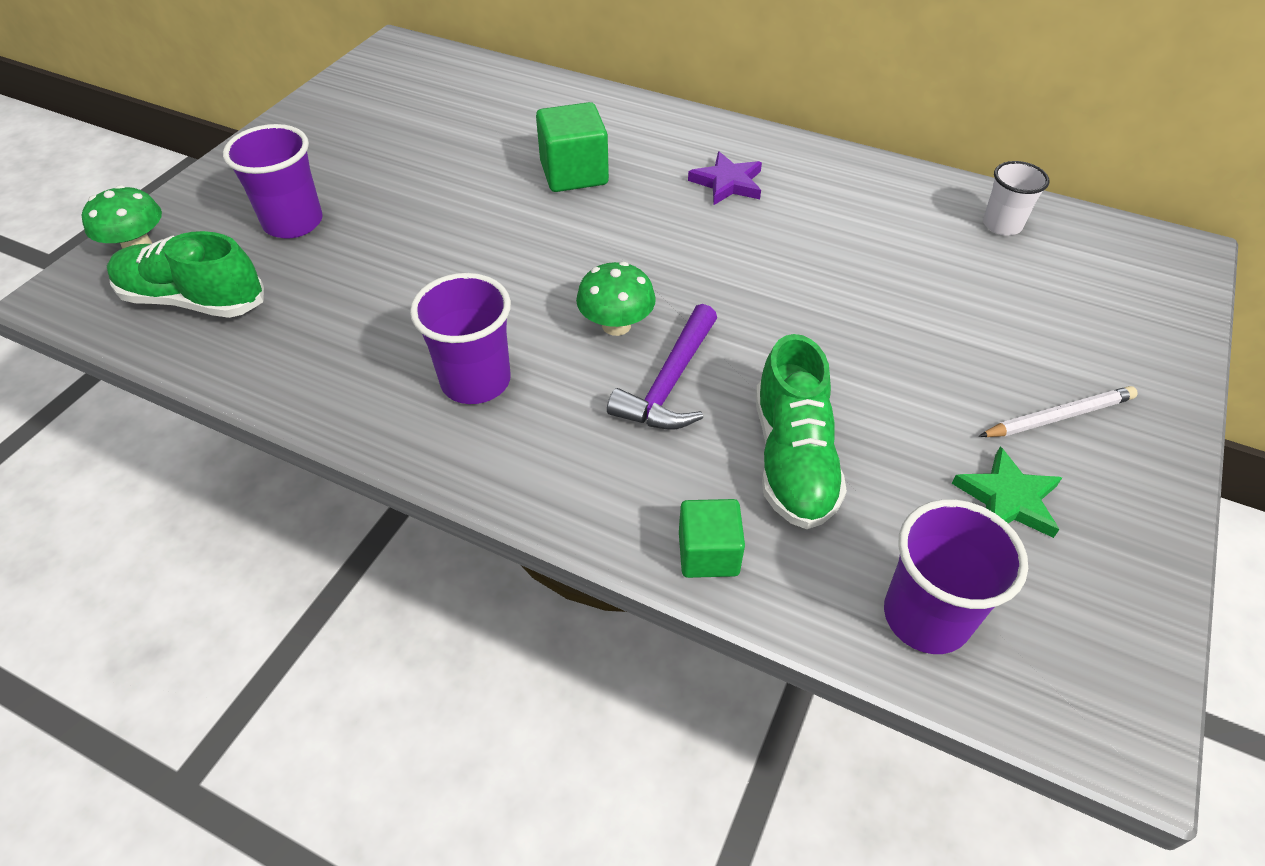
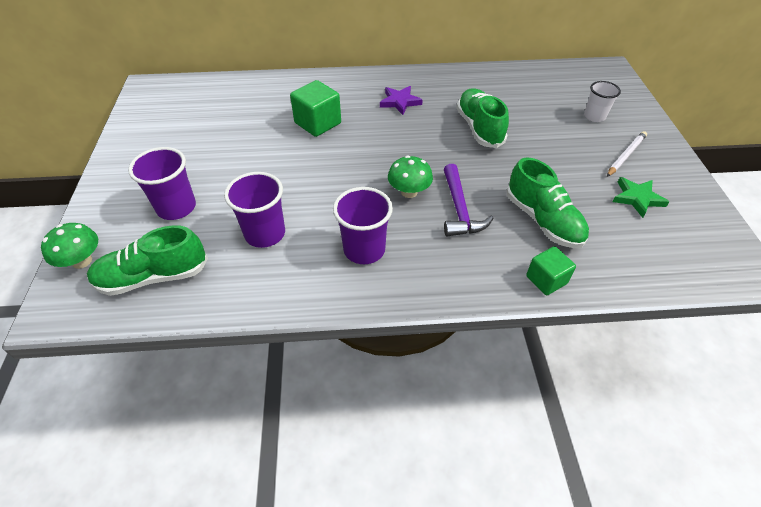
camera: 30 degrees left, 0 degrees up
(822, 269) = (479, 128): none -> green shoe
(926, 616) = (651, 262): purple cup -> purple cup (265, 234)
(1002, 225) = (535, 80): white cup -> white cup (594, 116)

